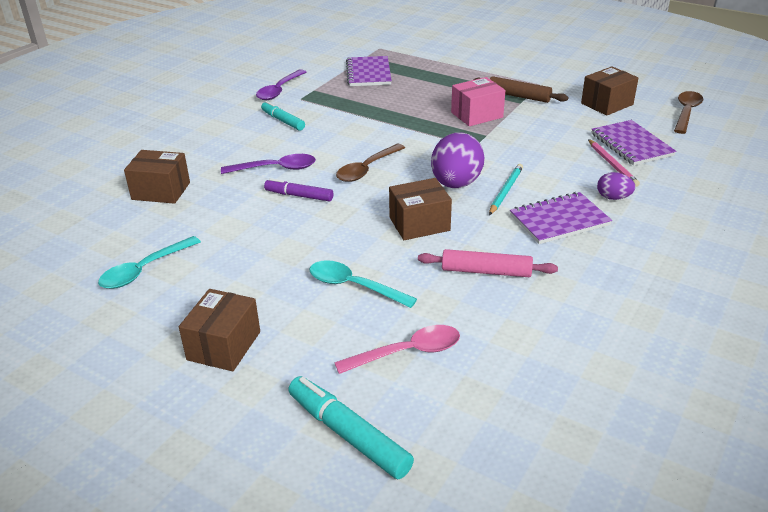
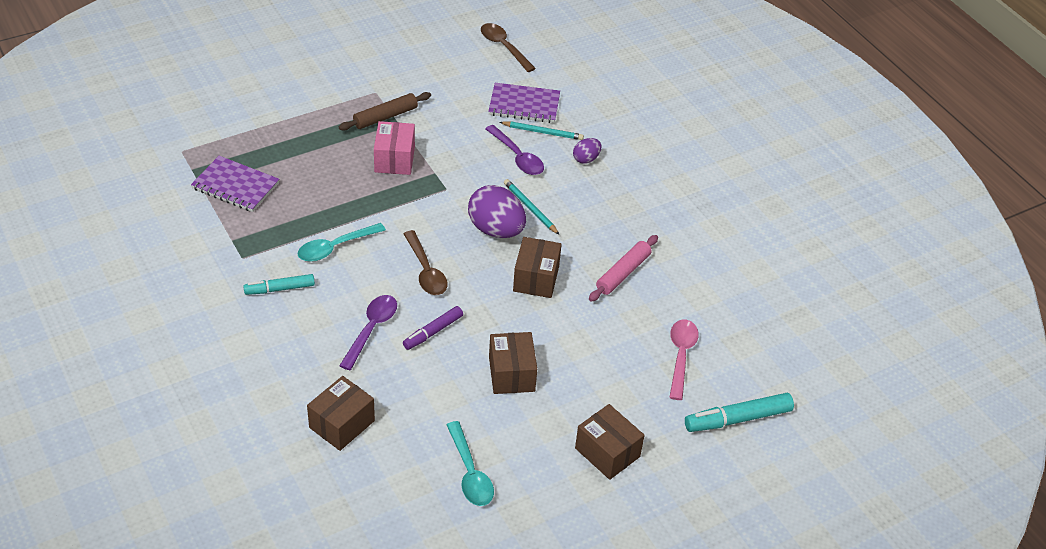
camera: 65 degrees left, 10 degrees up
(279, 90) = (206, 265): purple spoon -> purple spoon (517, 157)
(353, 286) = (588, 352): turquoise spoon -> turquoise spoon (335, 247)
(559, 220) = (592, 202): purple notebook -> none
(607, 104) = (450, 77): brown box -> brown box (511, 374)
(612, 164) = (542, 132): pink pencil -> turquoise pencil

